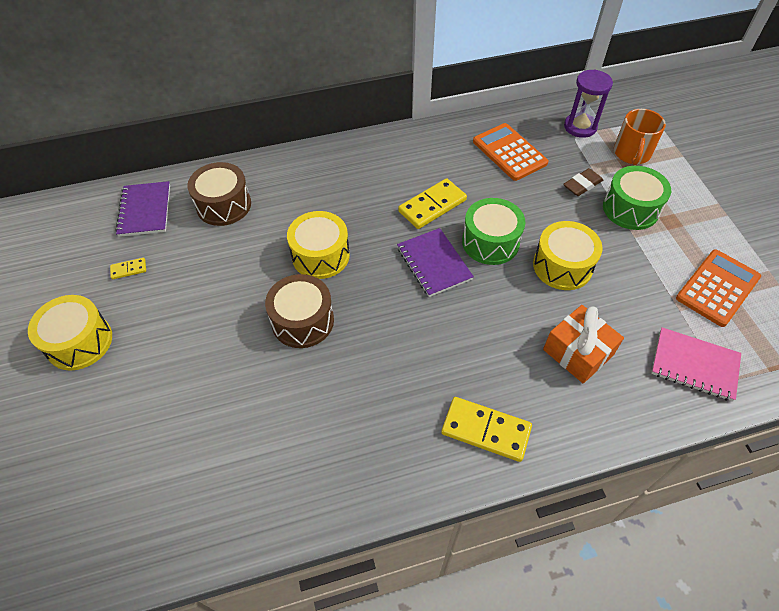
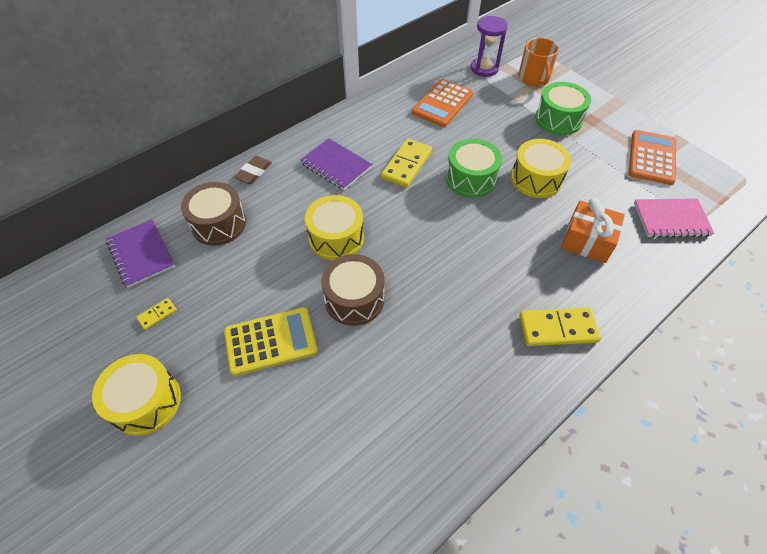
camera: 25 degrees left, 0 degrees up
(207, 331) = (271, 341): none -> yellow calculator
(434, 264) = (436, 211): purple notebook -> purple notebook (336, 166)
(509, 152) = (442, 103): orange calculator -> orange calculator turned 90 degrees counterclockwise
(582, 185) = (512, 112): brown eraser -> brown eraser (253, 172)

